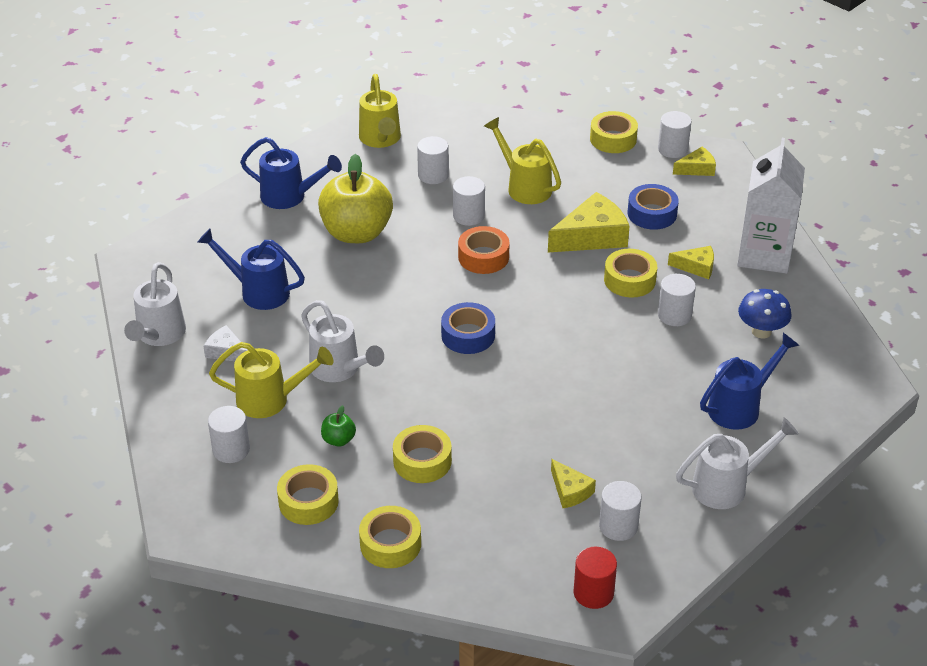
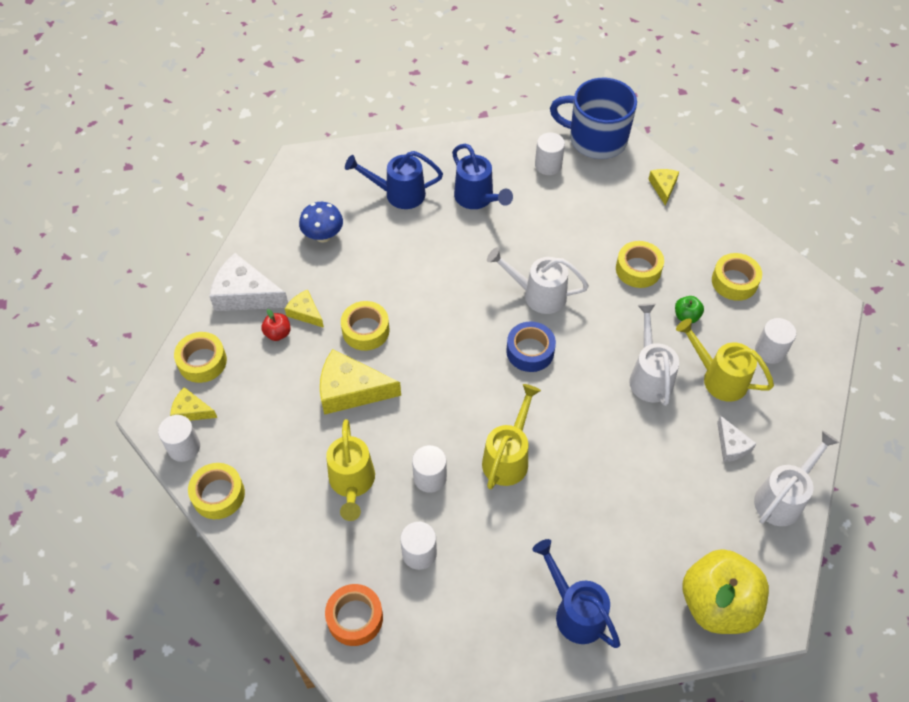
camera: 145 degrees left, 15 degrees up
(258, 291) = (672, 498): blue watering can -> blue watering can (477, 198)
(356, 233) = (542, 518): yellow apple -> yellow apple (717, 604)
(380, 139) = (429, 644): yellow watering can -> yellow watering can (508, 457)
(390, 544) = (696, 226): yellow tape -> yellow tape (202, 361)
(483, 257) = (456, 422): orange tape -> orange tape (355, 618)
(570, 491) = (558, 200): yellow cheese -> yellow cheese (663, 187)
(593, 593) = (596, 139): red cylinder -> blue mug
(652, 214) = (281, 384): blue tape -> none
(674, 315) = (366, 282): white cylinder -> none
(699, 242) = (278, 333): none -> red apple
(727, 486) = (461, 153): white watering can -> white watering can (538, 295)
(764, 254) = (245, 294): white carton -> white cheese

